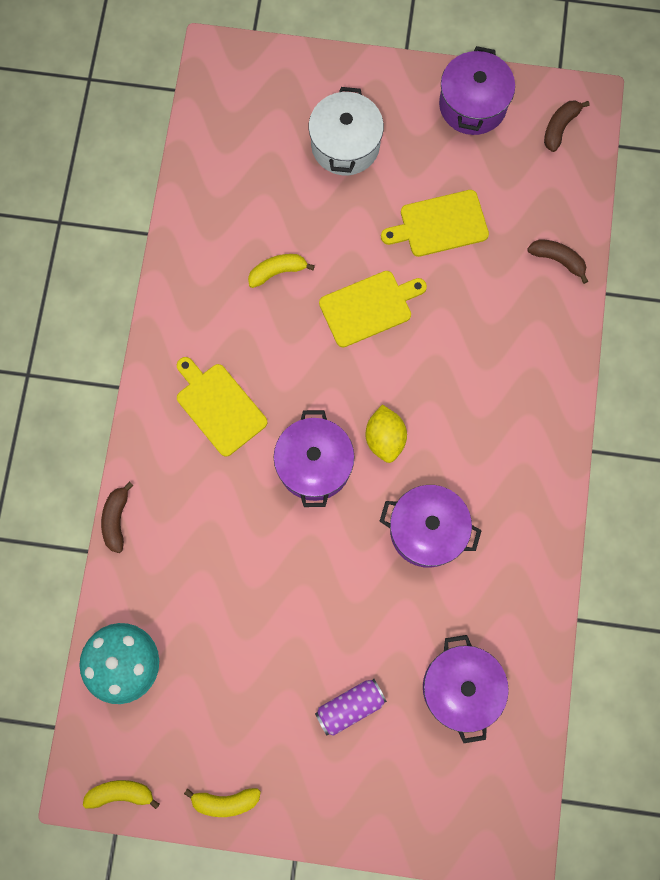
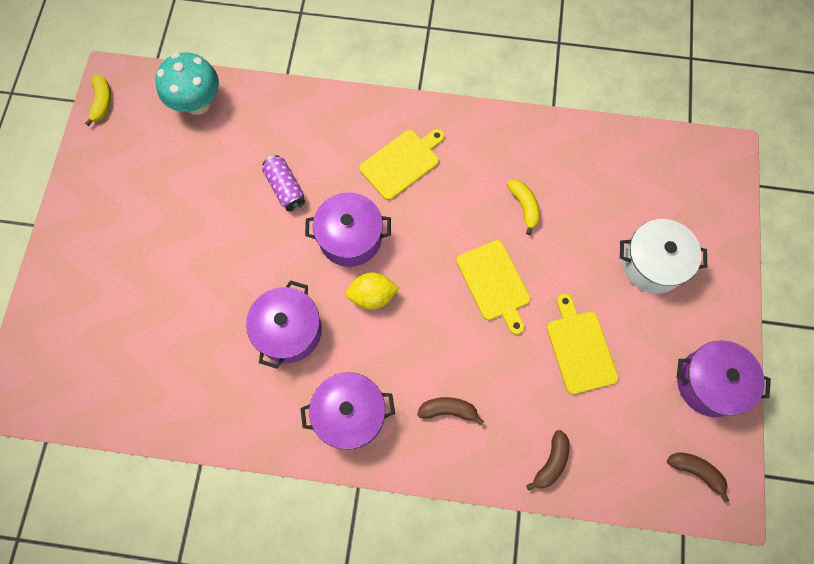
camera: 90 degrees right, 5 degrees down
(116, 519) = (310, 92): brown banana -> brown banana (448, 410)
(225, 801) = (85, 173): yellow banana -> none
(350, 706) = (146, 266): purple can -> purple can (285, 188)
(460, 687) = (150, 356): purple pot -> purple pot (350, 414)

